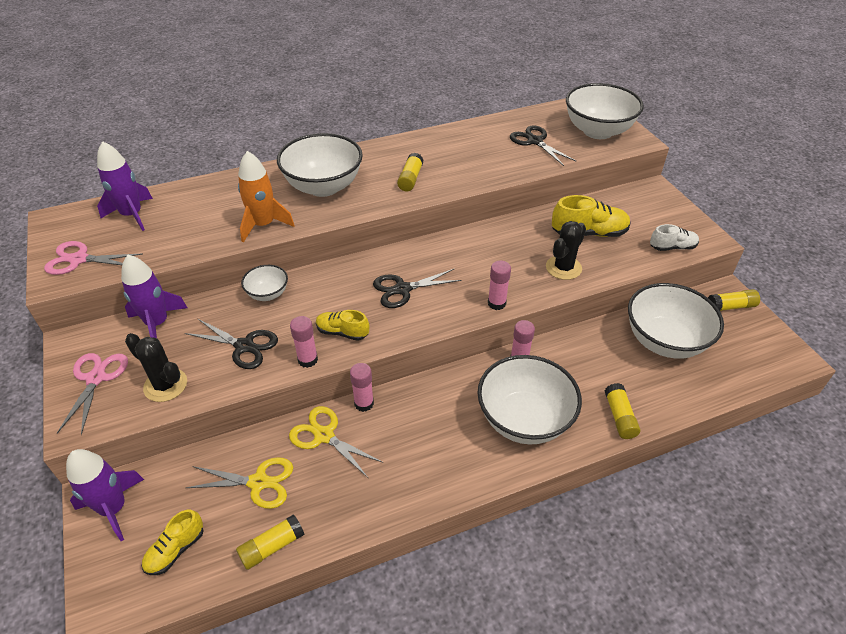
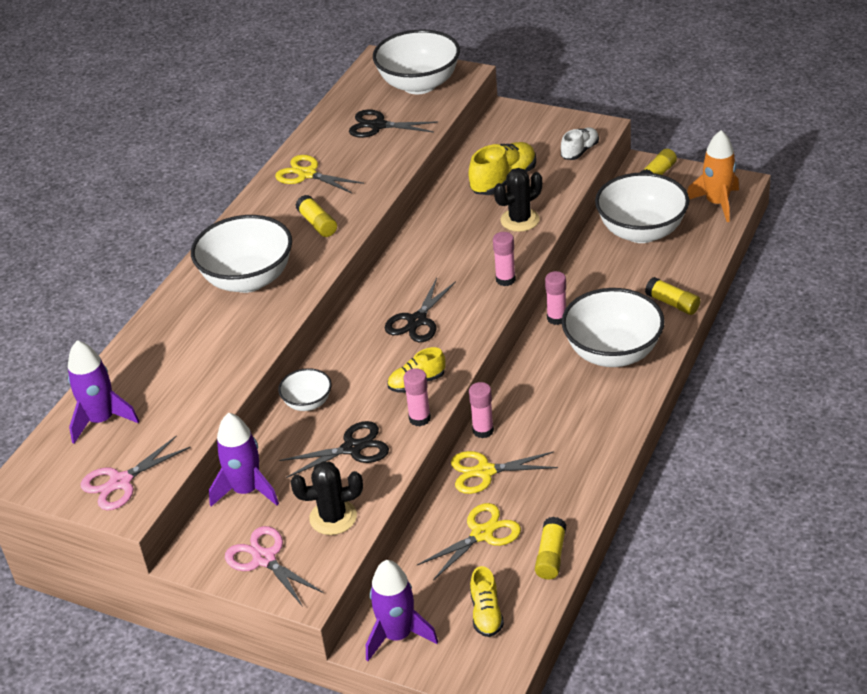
camera: 40 degrees left, 5 degrees down
(263, 225) = (247, 343): orange rocket -> orange rocket (717, 203)
(450, 145) = (307, 174): none -> yellow scissors
(563, 268) = (520, 220): black cactus -> black cactus turned 60 degrees clockwise

